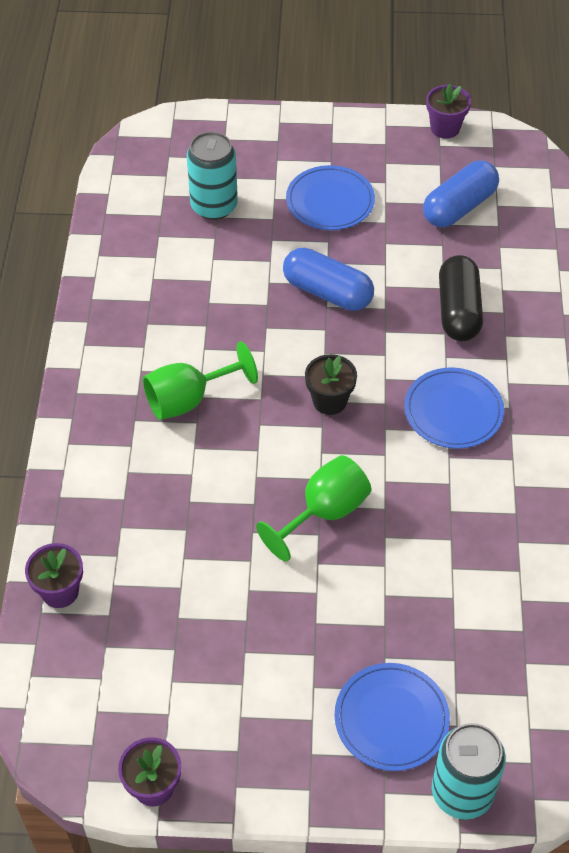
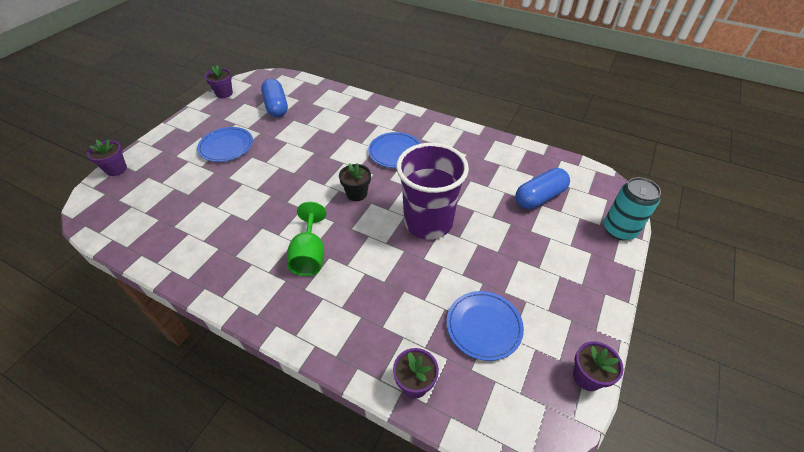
camera: 65 degrees left, 5 degrees down
(214, 206) = (179, 193): turquoise can -> none
(216, 119) = (116, 169): none -> purple flower pot
(324, 513) = (428, 222): green goblet -> purple cup
(327, 292) = (285, 169): blue capsule -> blue capsule (539, 197)
(391, 719) = (569, 241): blue plate -> blue plate (484, 326)
(458, 311) = (337, 129): black capsule -> none

